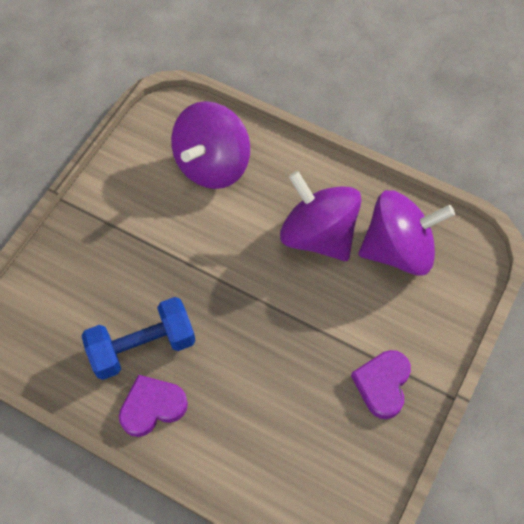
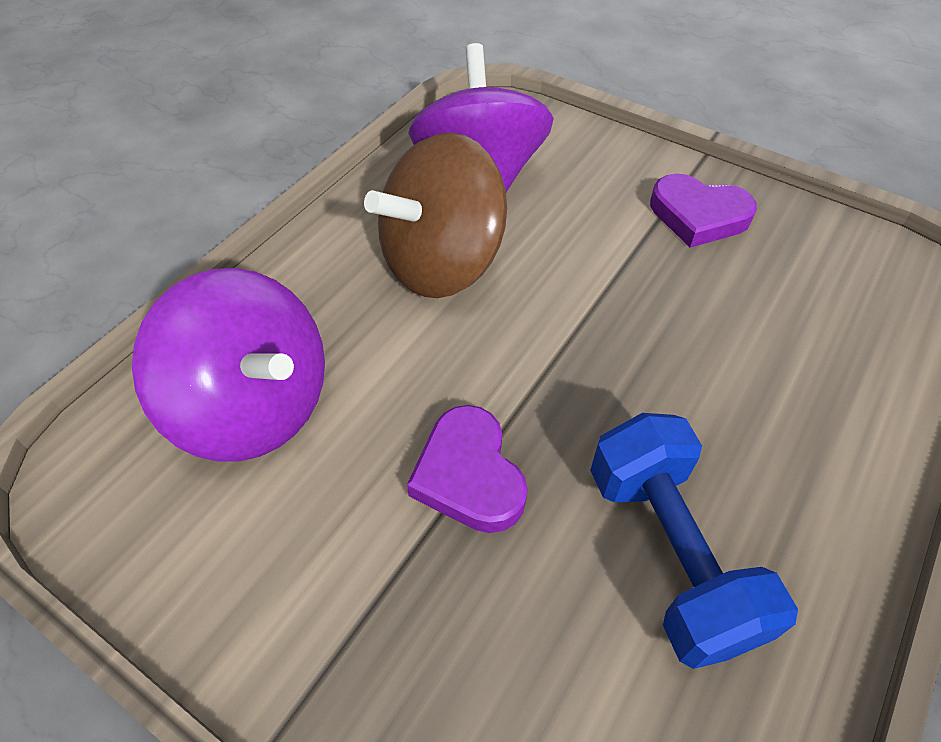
camera: 85 degrees left, 10 degrees down
(152, 407) = (797, 537): purple heart -> purple heart (469, 475)
(318, 235) = (442, 263): purple spinning top -> brown spinning top

